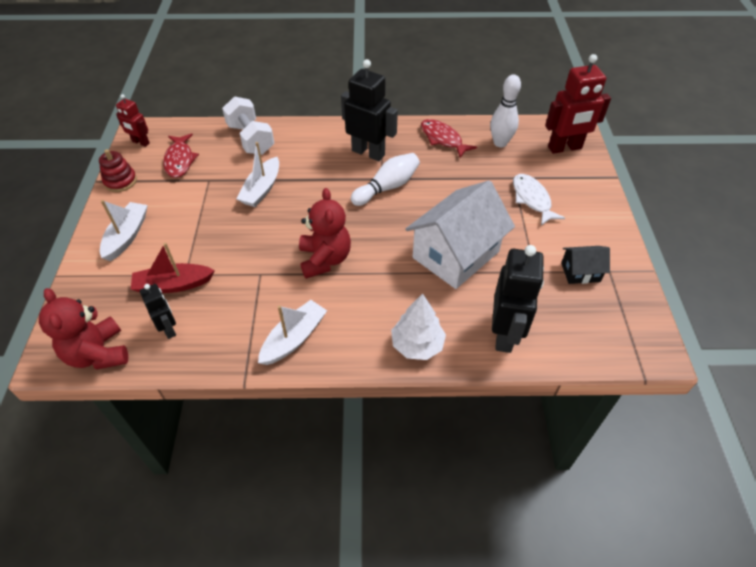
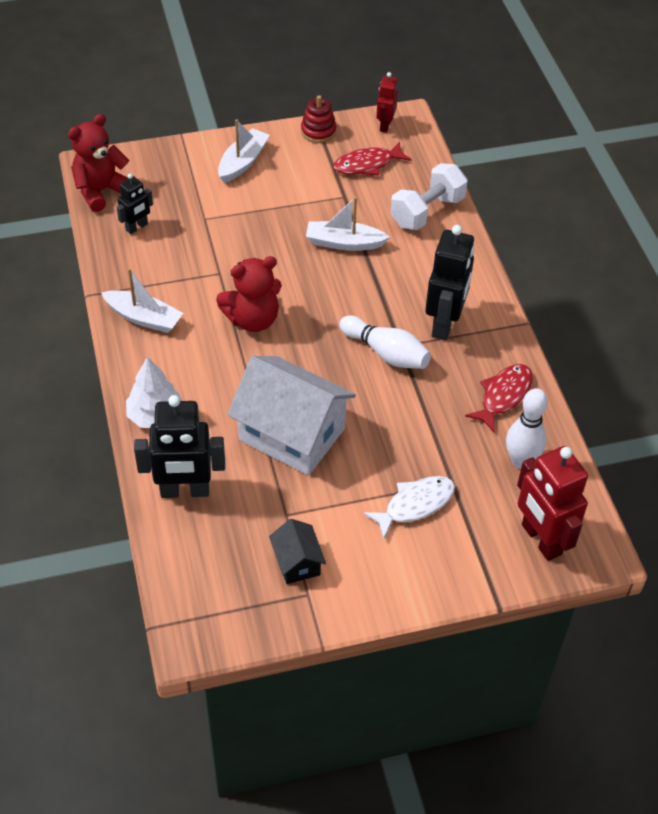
camera: 75 degrees right, 0 degrees up
(127, 236) = (243, 162): white boat -> white boat turned 60 degrees counterclockwise
(173, 285) = (189, 214): red boat -> none

